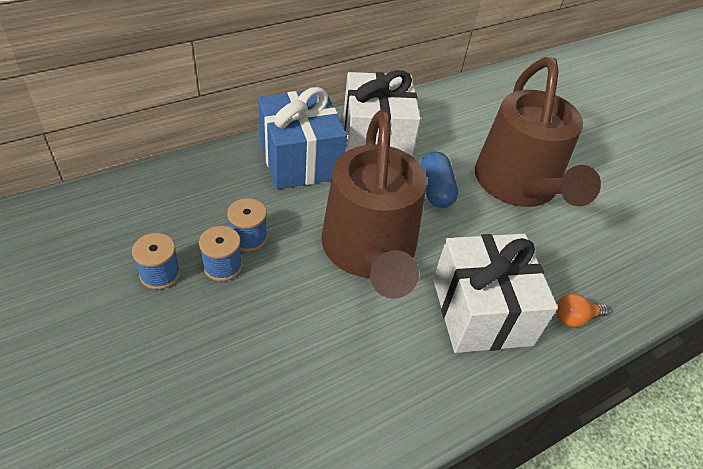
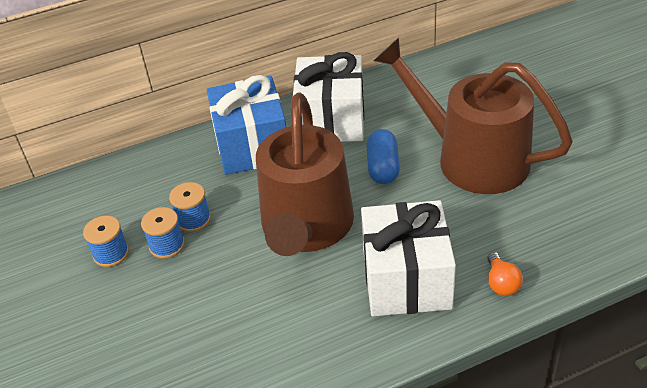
camera: 15 degrees right, 5 degrees down
(518, 185) = (472, 158): brown watering can -> brown watering can turned 120 degrees clockwise
(574, 318) = (501, 283): orange light bulb -> orange light bulb turned 90 degrees counterclockwise

